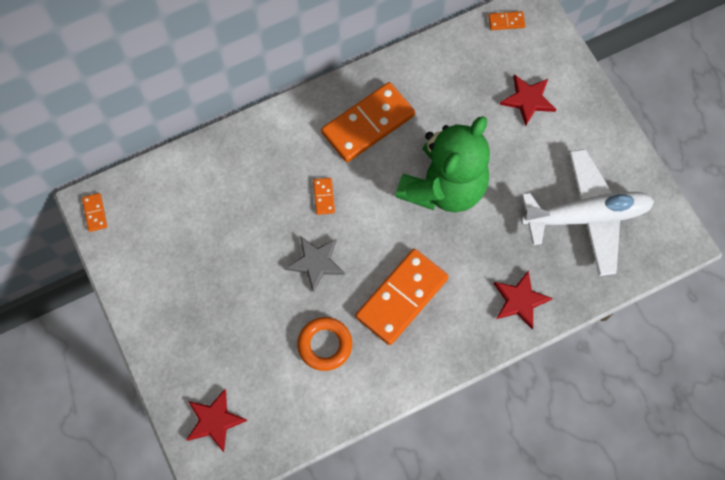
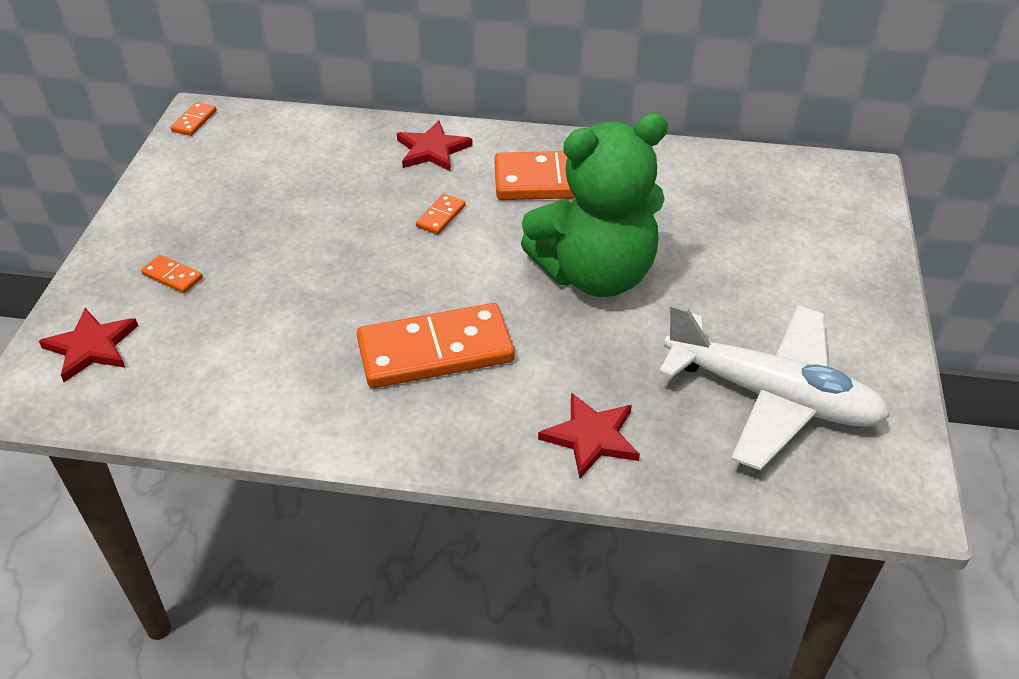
camera: 35 degrees right, 25 degrees down
(316, 263) = (368, 267): grey star -> none
(325, 345) = (294, 346): orange ring -> none
(506, 22) = (816, 169): orange domino -> orange domino (172, 276)
(528, 100) = (785, 246): red star -> red star (432, 150)

